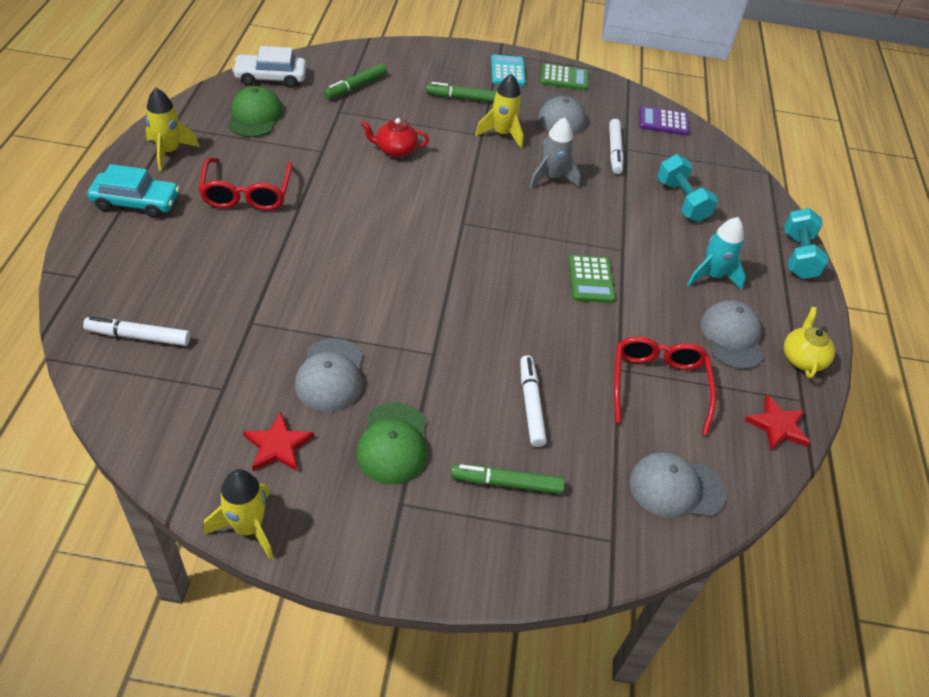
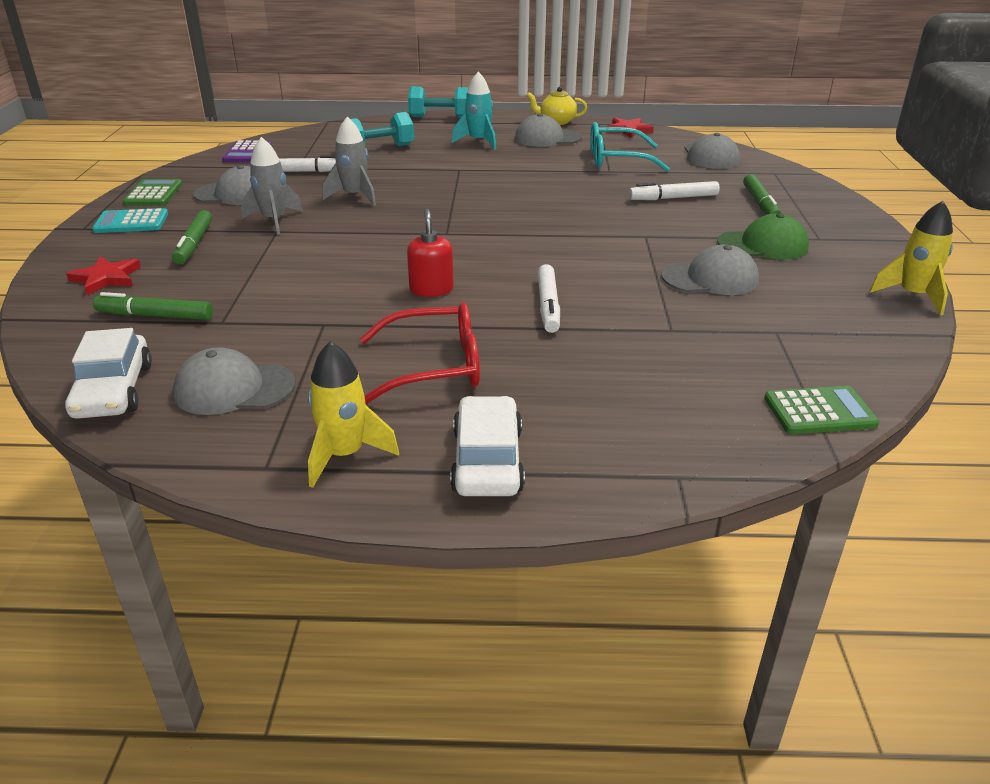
camera: 90 degrees left, 15 degrees down
(136, 202) = (487, 460): turquoise car -> white car
(138, 336) = (747, 399): white marker -> white marker (548, 305)
(255, 116) = (234, 389): green cap -> grey cap
(278, 446) = (816, 293): red star -> red star (106, 278)
(355, 87) = (155, 316): green marker -> green marker turned 150 degrees clockwise
(358, 203) = (431, 289): none -> red soap dispenser
(395, 150) = (315, 276): red teapot -> none
(502, 134) = (274, 221): yellow rocket -> grey rocket
(591, 279) = (506, 180): green calculator -> green calculator (819, 411)
(658, 385) = (617, 159): red glasses -> turquoise glasses

